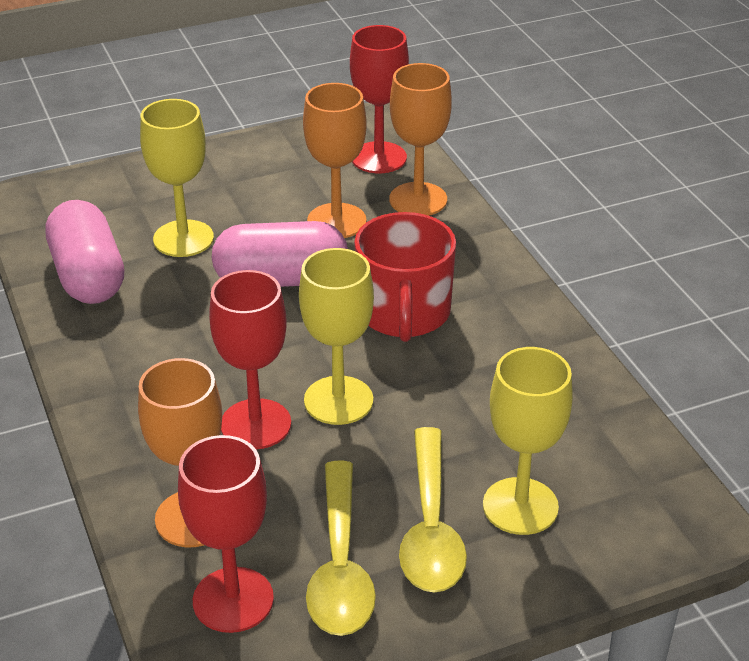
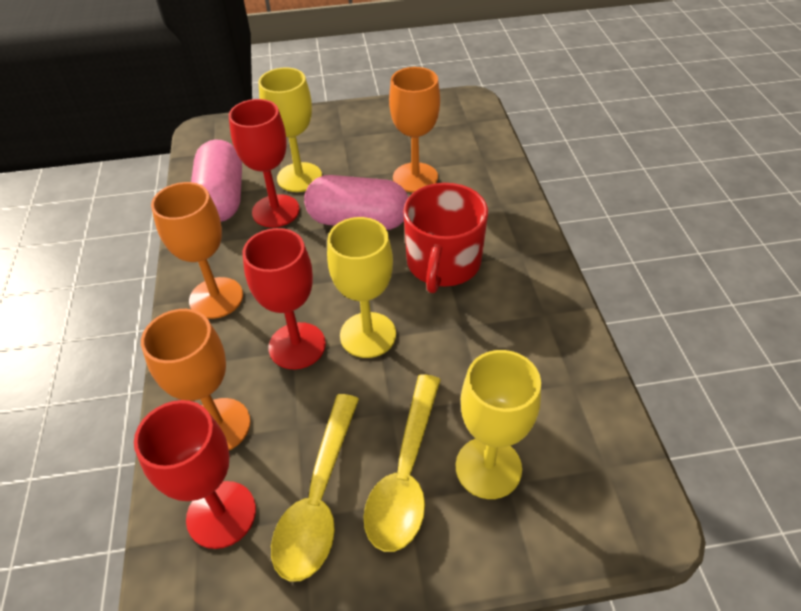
camera: 15 degrees right, 10 degrees up
(379, 158) = (462, 130): red goblet -> red goblet (276, 211)
(418, 199) = (482, 167): orange goblet -> orange goblet (216, 298)

